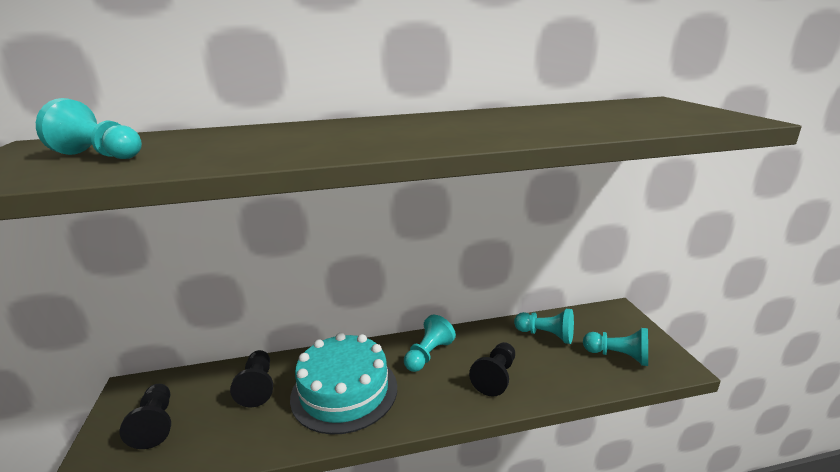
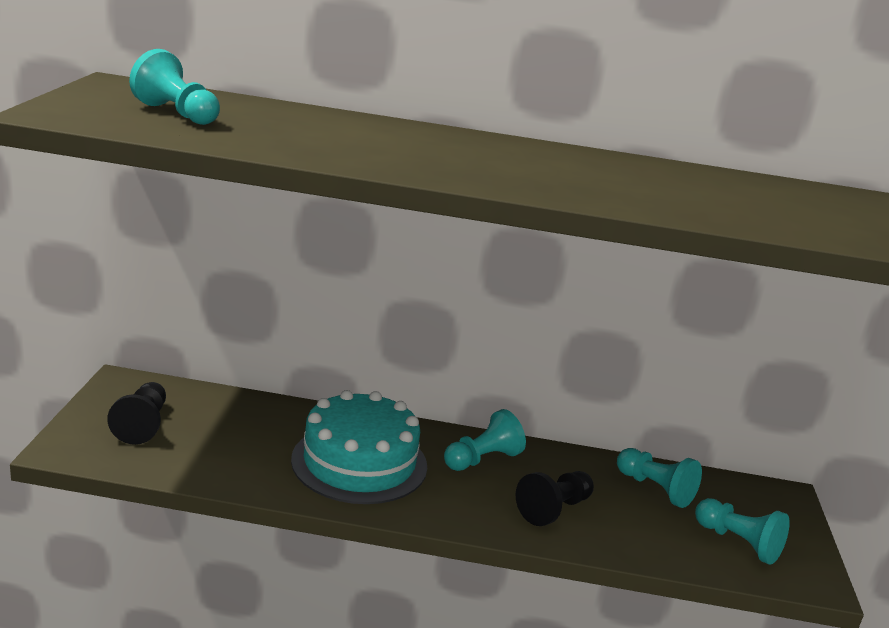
camera: 15 degrees right, 0 degrees up
(258, 386) = (262, 425): black pawn -> none

